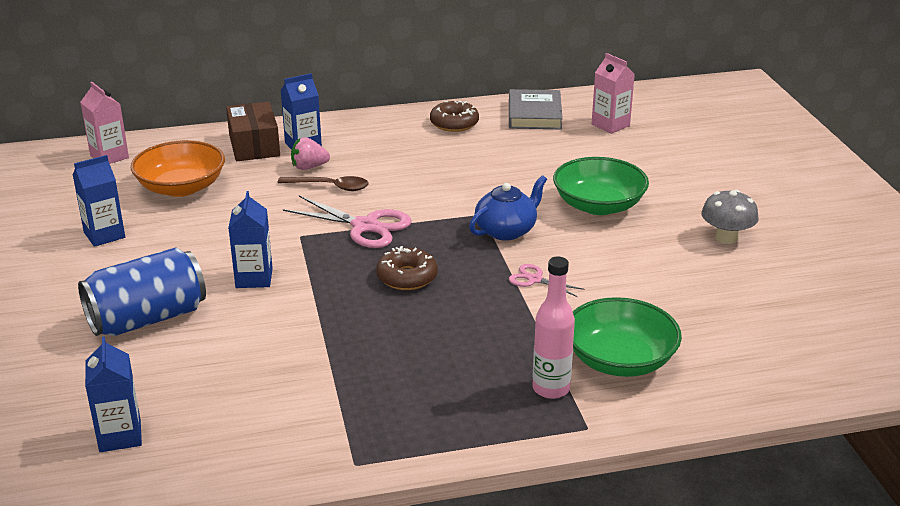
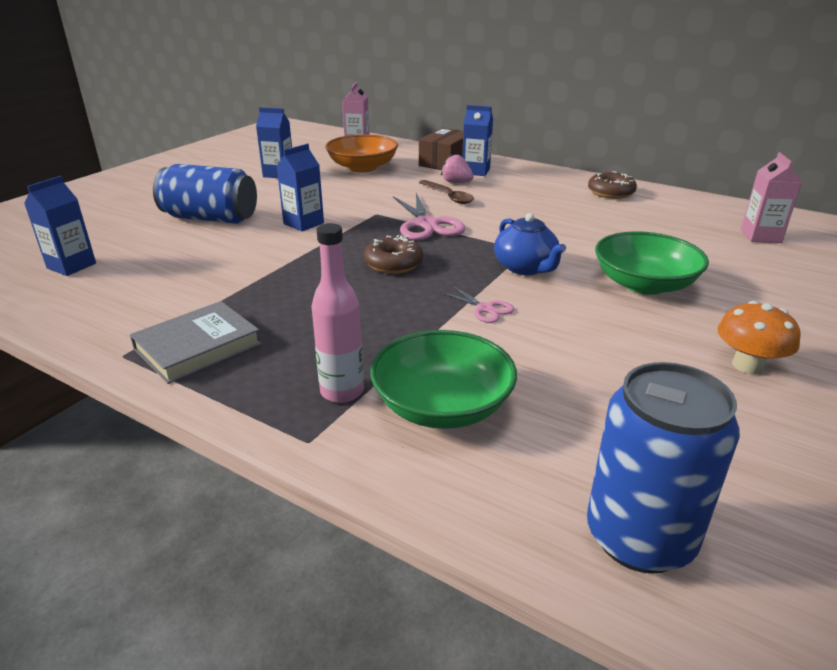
camera: 45 degrees right, 0 degrees up
(506, 230) = (526, 268): blue teapot -> blue teapot turned 60 degrees clockwise
(534, 114) = (694, 208): grey book -> grey book (198, 347)
(535, 279) = (485, 309): pink scissors -> pink scissors turned 150 degrees clockwise
(726, 237) = (748, 365): grey mushroom -> orange mushroom
(802, 365) = (639, 537): none -> blue can

